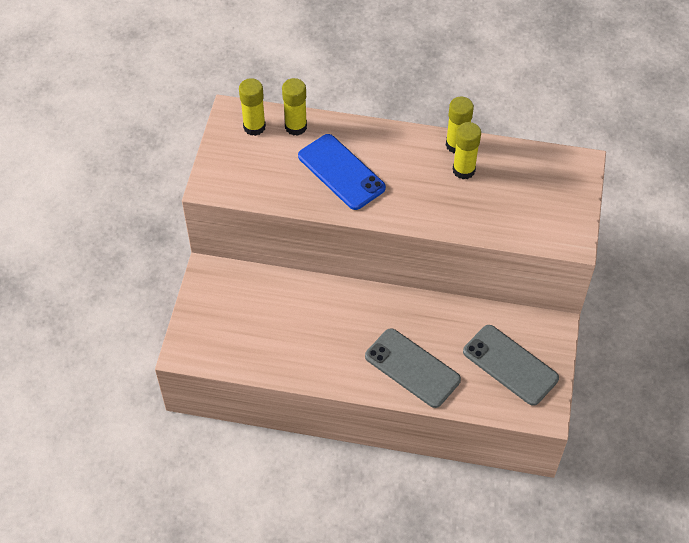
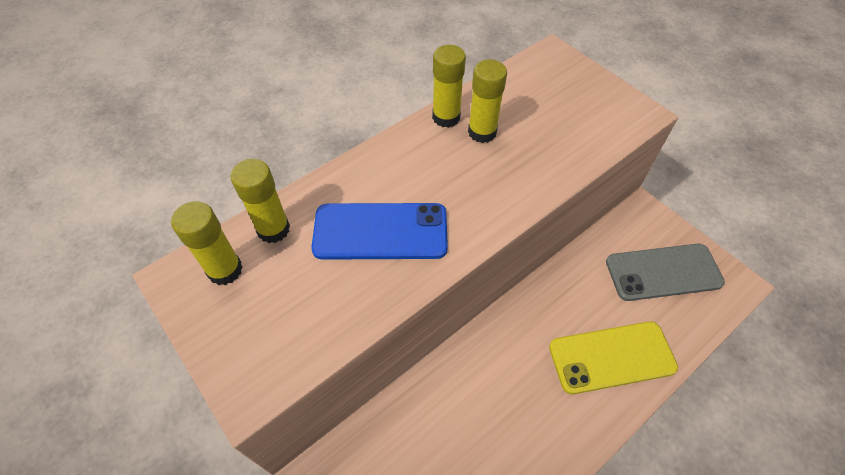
camera: 50 degrees left, 0 degrees up
(412, 368) = (611, 357): grey phone -> yellow phone

